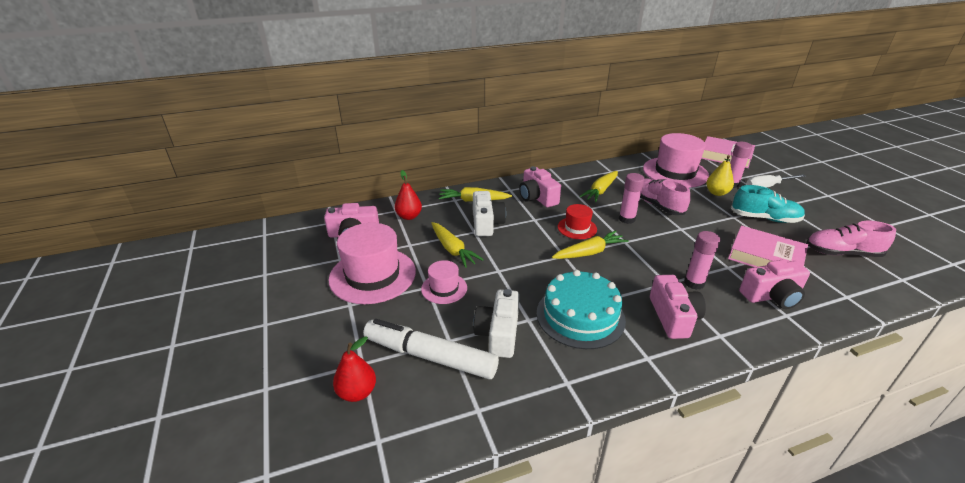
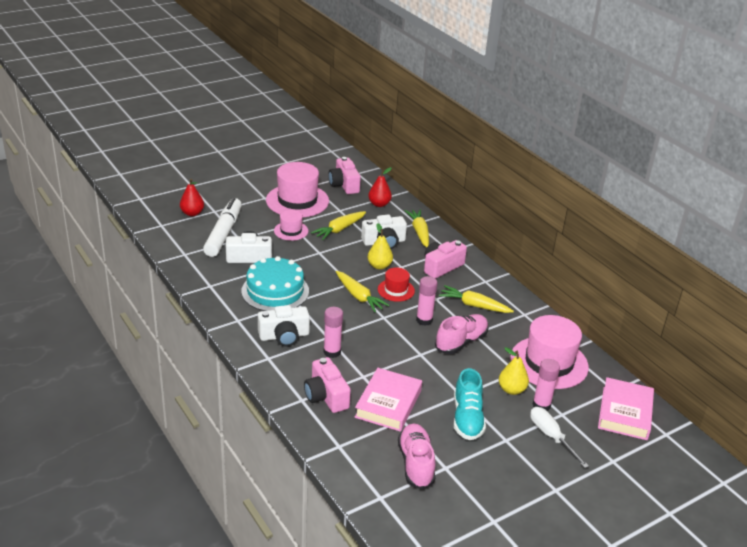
camera: 75 degrees right, 0 degrees up
(532, 232) = (379, 266): none -> yellow pear
(673, 317) = (284, 336): pink camera -> white camera

